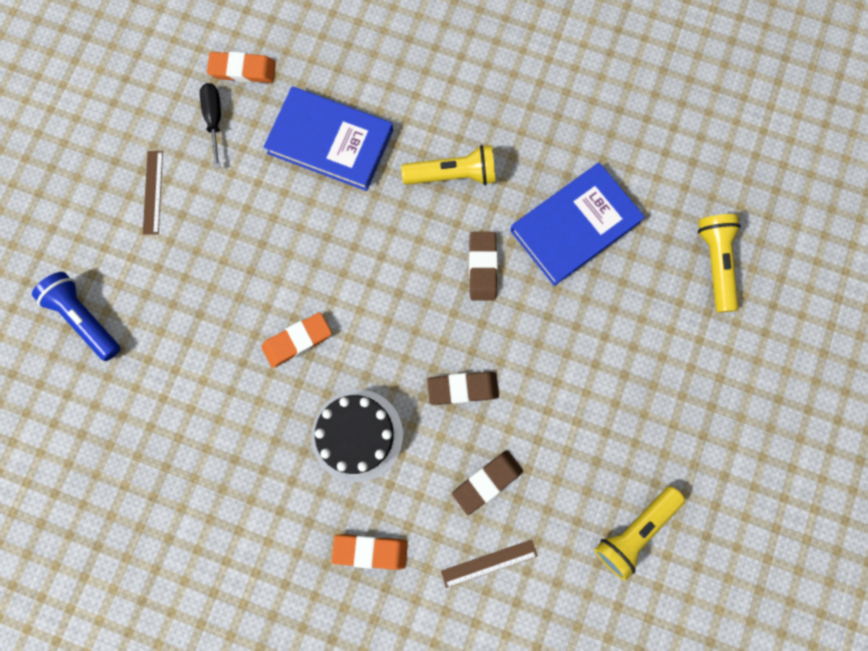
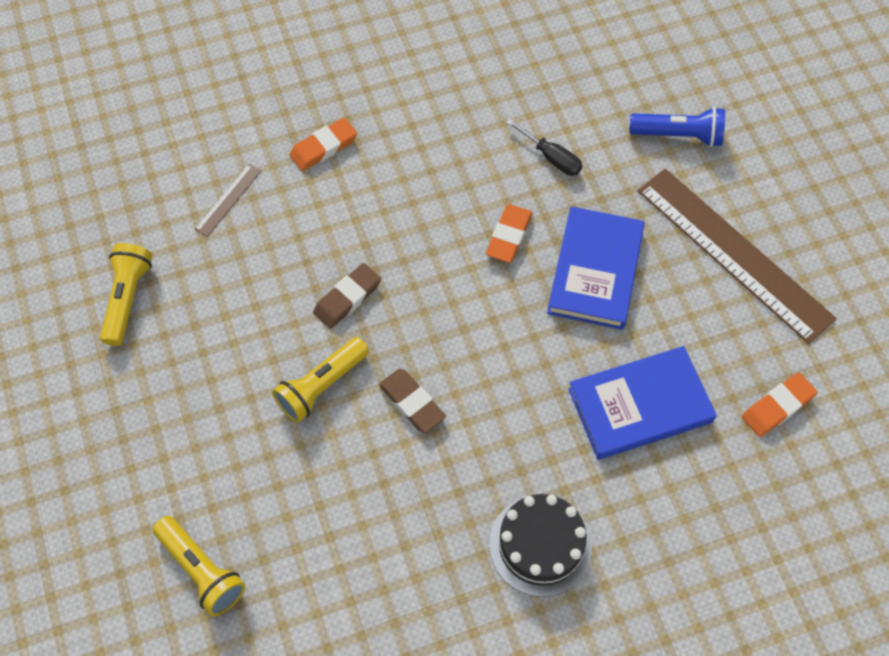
camera: 140 degrees right, 15 degrees down
(153, 192) = (733, 253): brown ruler -> brown ruler, size x2.48
(214, 120) = (751, 345): black screwdriver -> black screwdriver (551, 157)
(357, 435) = (401, 208): black cake -> black cake (540, 545)
(453, 174) = (508, 462): yellow flashlight -> yellow flashlight (321, 386)
(487, 482) = (273, 249): brown eraser -> none
(575, 226) = (359, 502): blue book -> blue book (595, 271)

